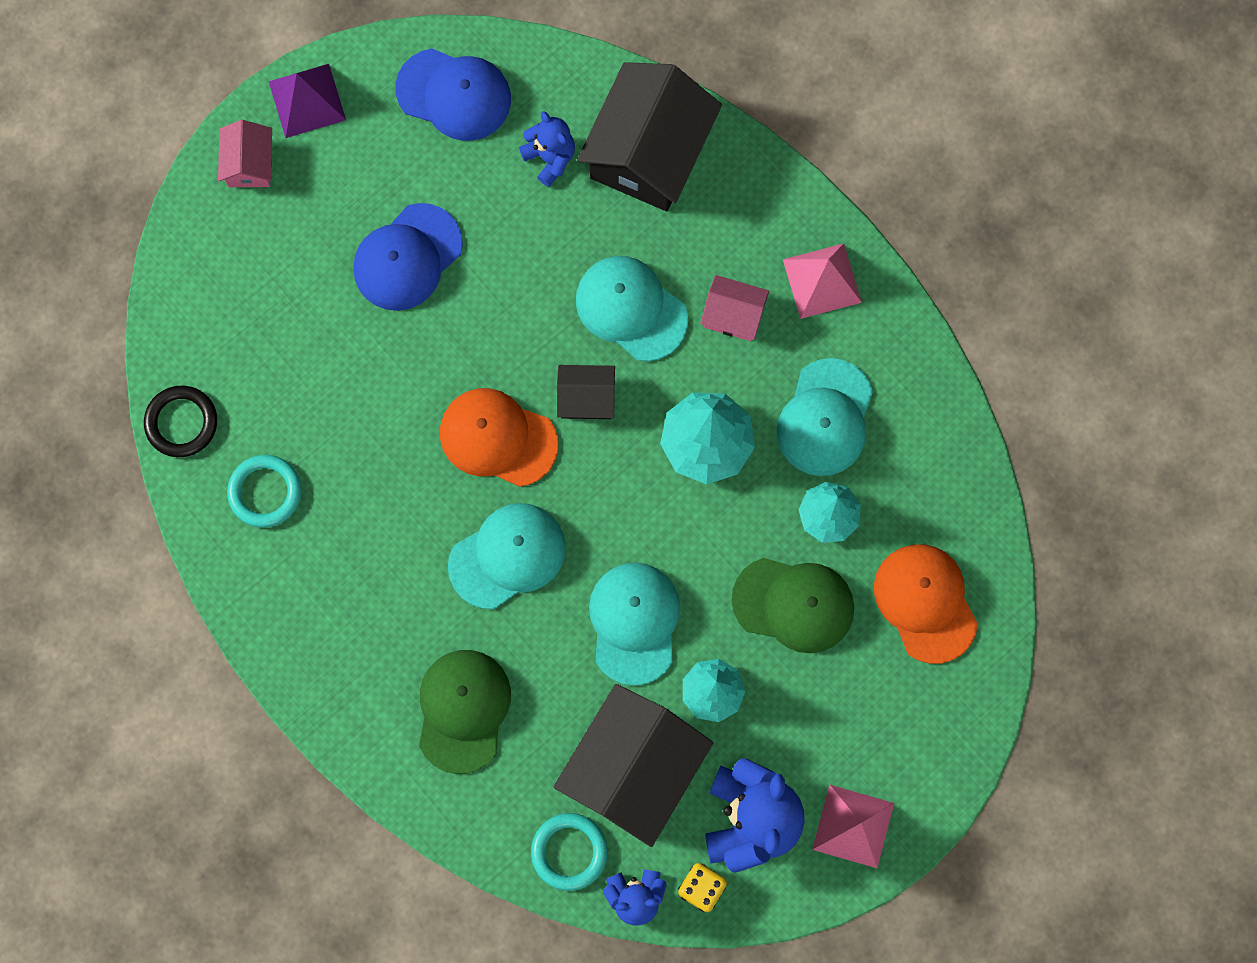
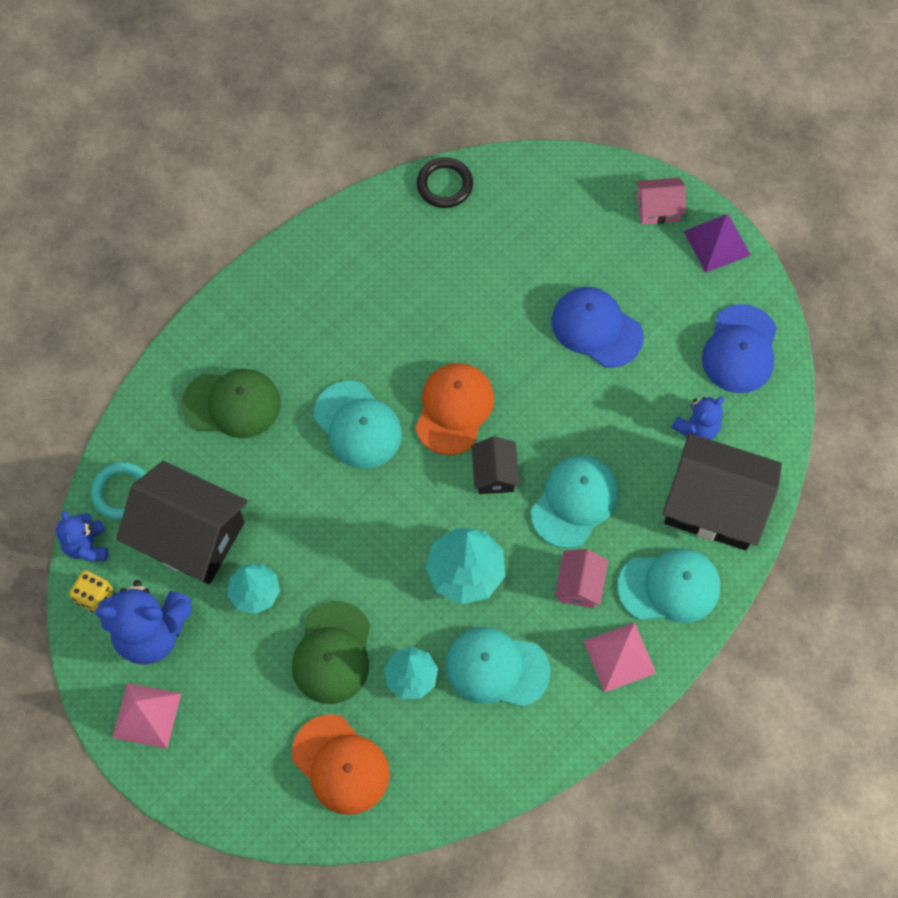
camera: 85 degrees right, 10 degrees down
(265, 492) = (395, 247): turquoise ring -> none
(634, 622) = (309, 526): turquoise cap -> turquoise cap (669, 587)
(925, 602) = (341, 764): orange cap -> orange cap turned 75 degrees clockwise

